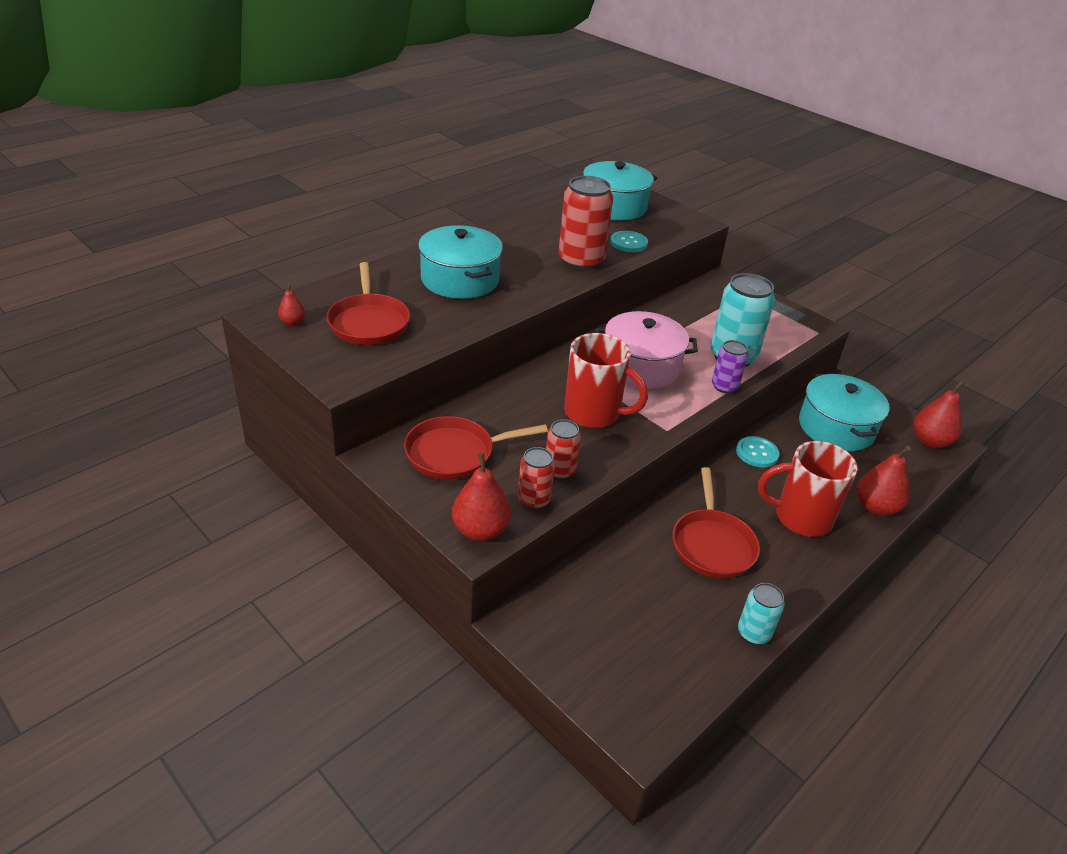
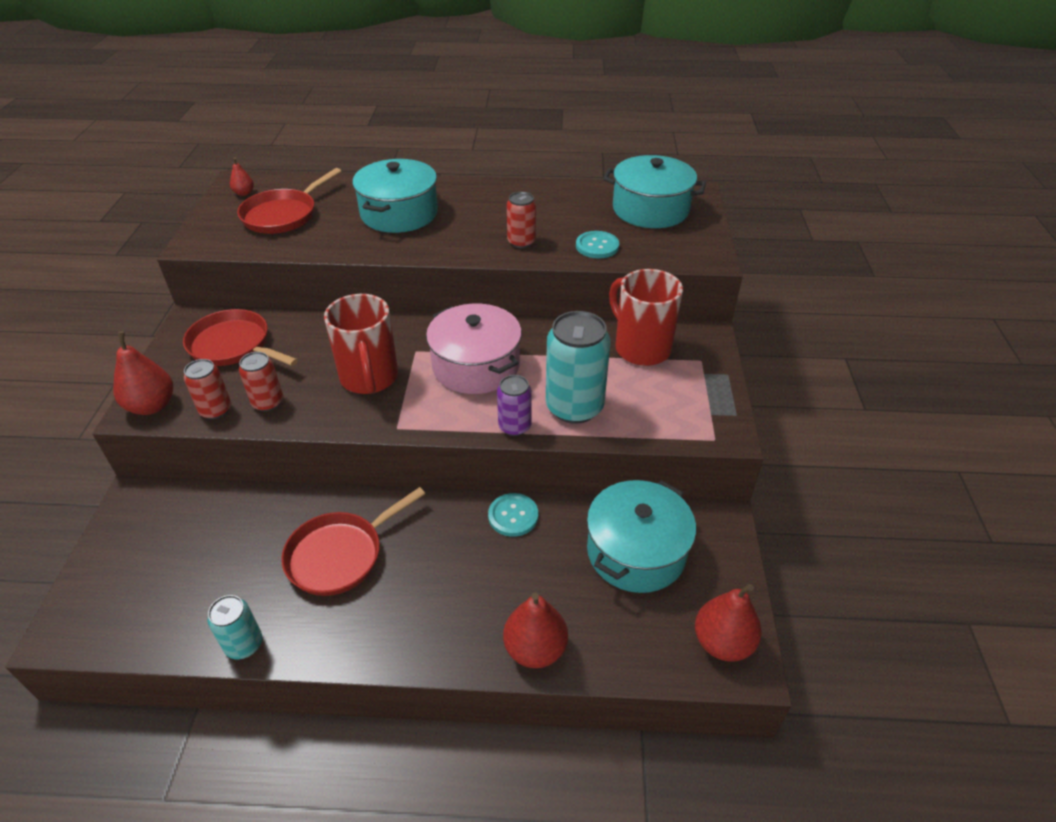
camera: 50 degrees right, 5 degrees up
(581, 261) = (521, 242): red can -> red can, size x0.55
(800, 518) = (447, 596): red mug -> red mug (640, 348)

